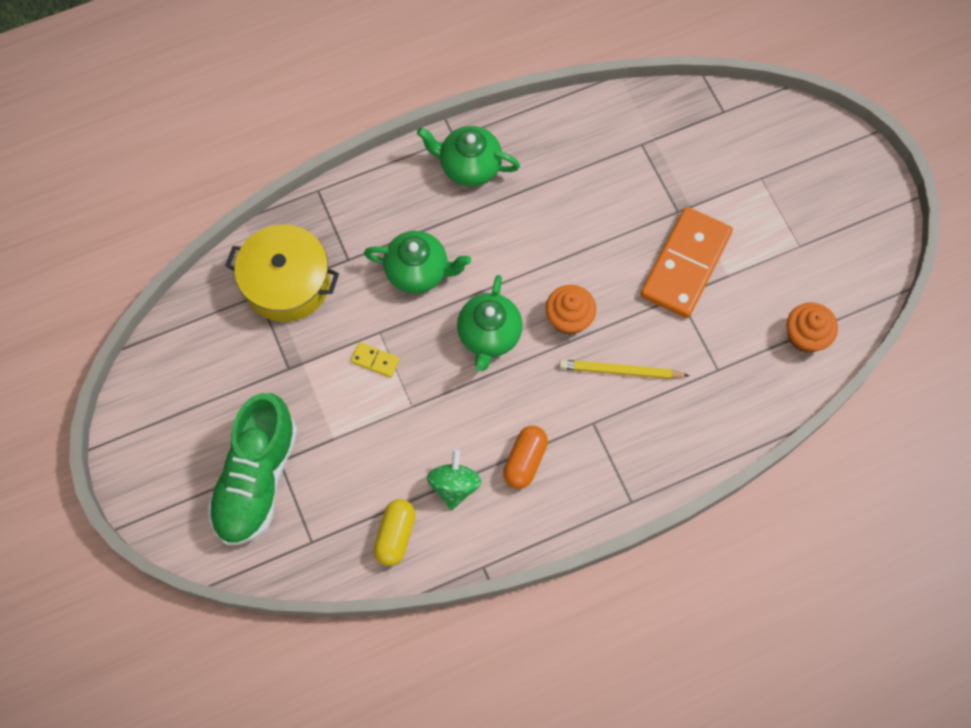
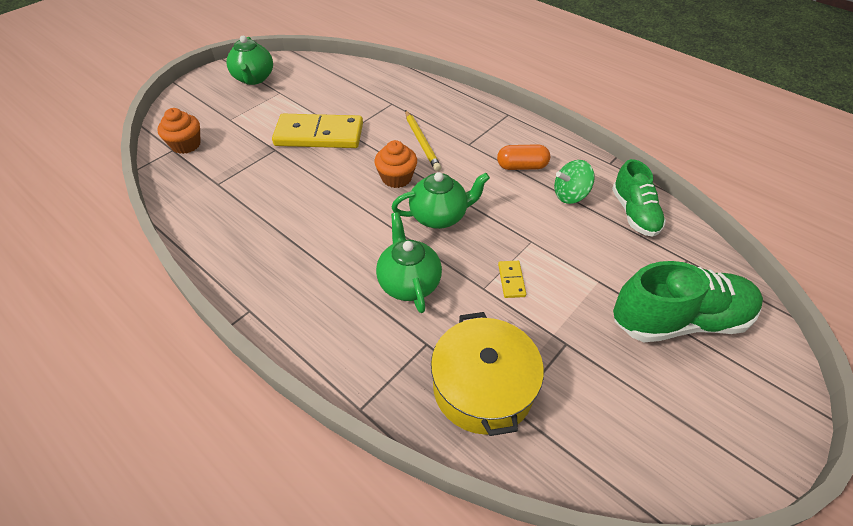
camera: 115 degrees left, 20 degrees down
(395, 535) = (634, 213): yellow capsule -> green shoe
(469, 166) = (279, 286): green teapot -> green teapot (254, 78)
(686, 265) = (319, 135): orange domino -> yellow domino
(805, 336) = (346, 77): orange cupcake -> orange cupcake (186, 145)

